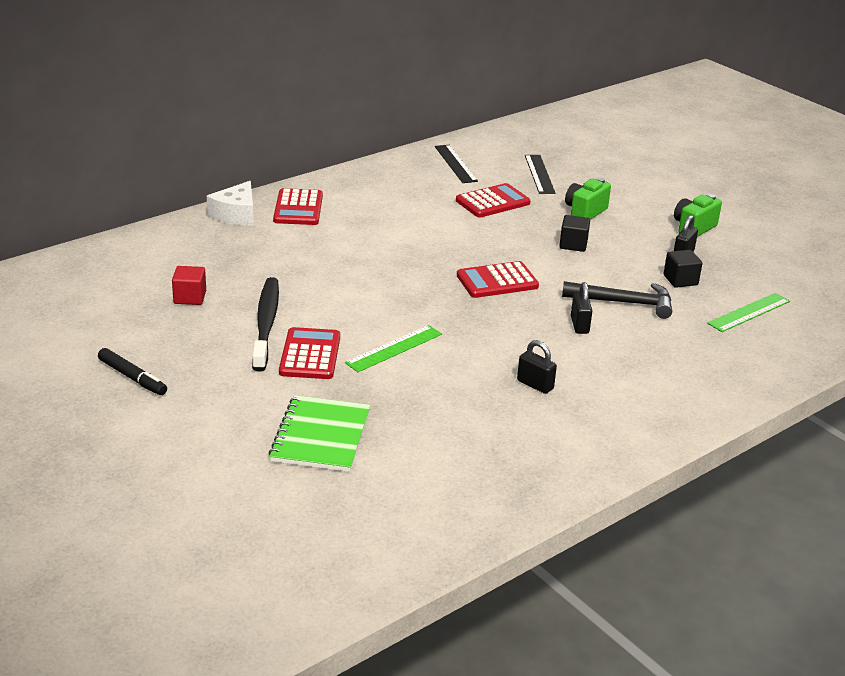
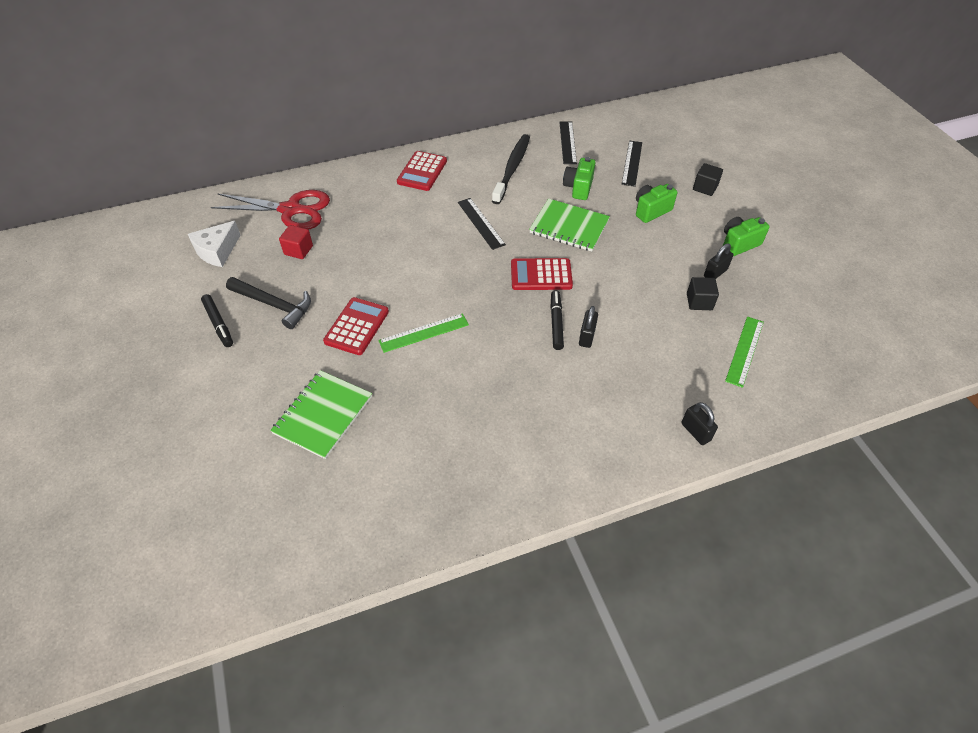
camera: 20 degrees right, 20 degrees up
(155, 262) = (292, 210): none -> red scissors
(236, 214) = (373, 171): white cheese -> white cheese (217, 251)
(266, 323) = (340, 287): black toothbrush -> black toothbrush (512, 168)
(399, 245) = (481, 223): none -> black ruler
(492, 202) = (578, 188): red calculator -> green camera
(503, 236) = (569, 227): none -> green notebook
(535, 385) = (518, 396): black padlock -> black padlock (695, 432)
(539, 318) = (556, 323): none -> black marker
(573, 244) = (624, 245): black cube -> black cube (705, 188)
(624, 302) = (637, 318): black hammer -> black hammer (274, 305)
(749, 312) = (744, 351): green ruler -> green ruler turned 45 degrees counterclockwise

